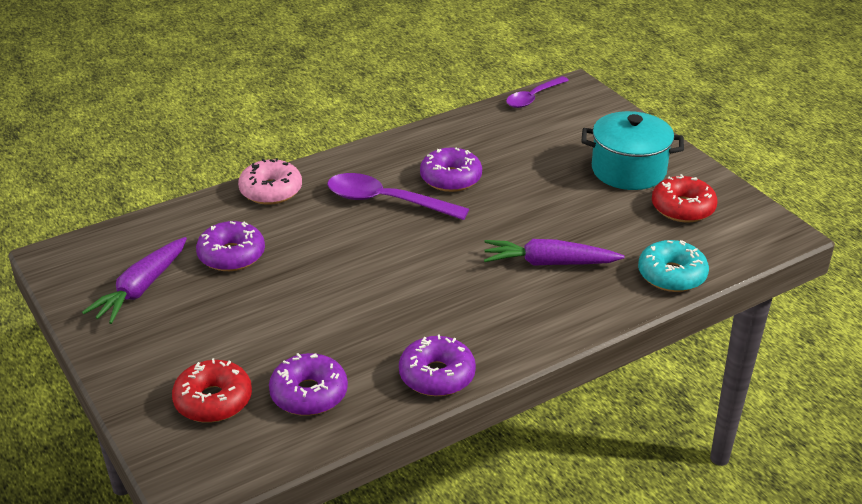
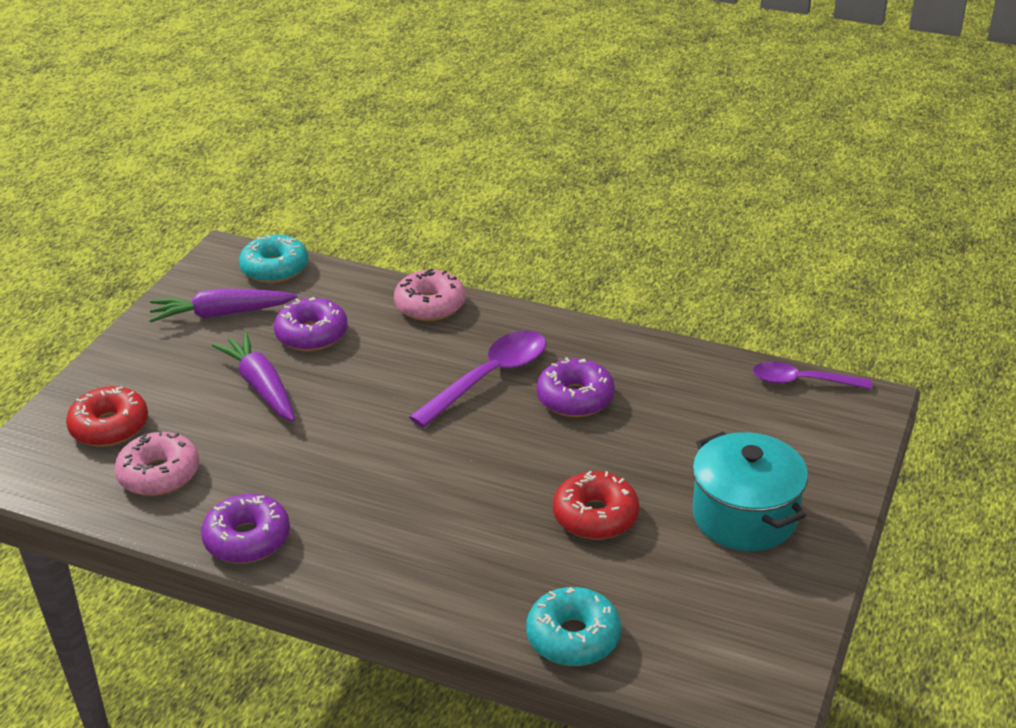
camera: 55 degrees right, 0 degrees up
(118, 240) = (275, 268): none -> turquoise donut
(309, 394) = (159, 474): purple donut -> pink donut
(387, 201) = (489, 378): purple spoon -> purple spoon turned 60 degrees clockwise
(549, 263) = (499, 533): purple carrot -> purple carrot (261, 386)
(682, 208) = (718, 592): red donut -> red donut (595, 516)

